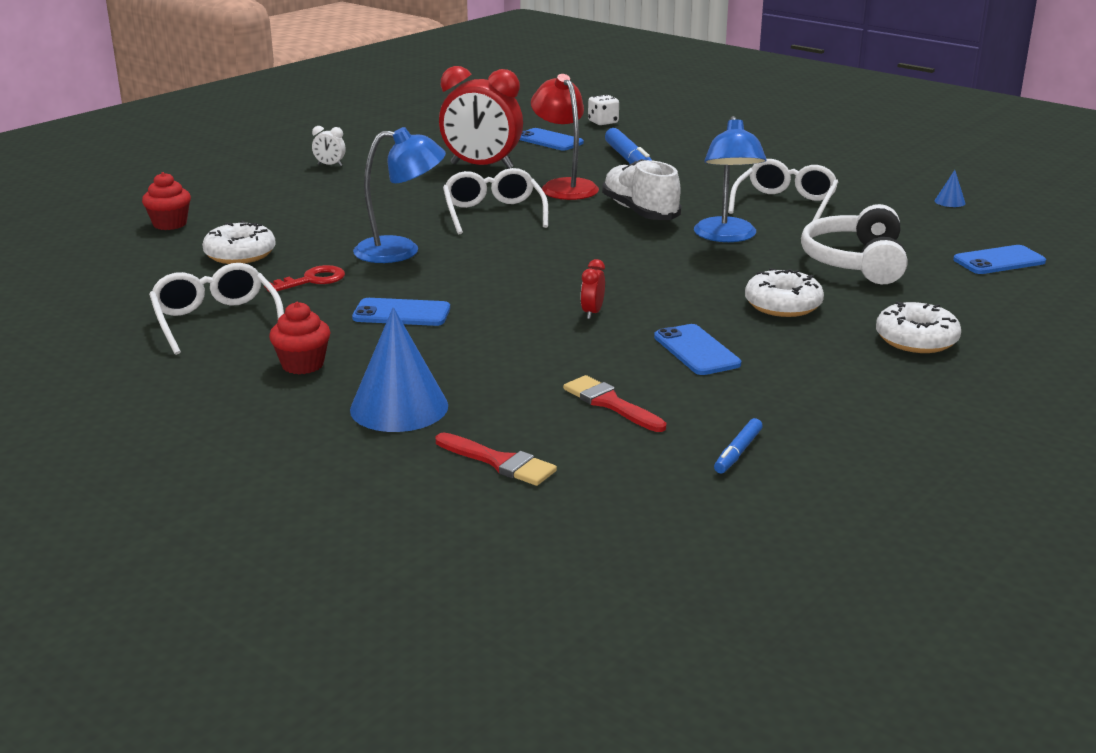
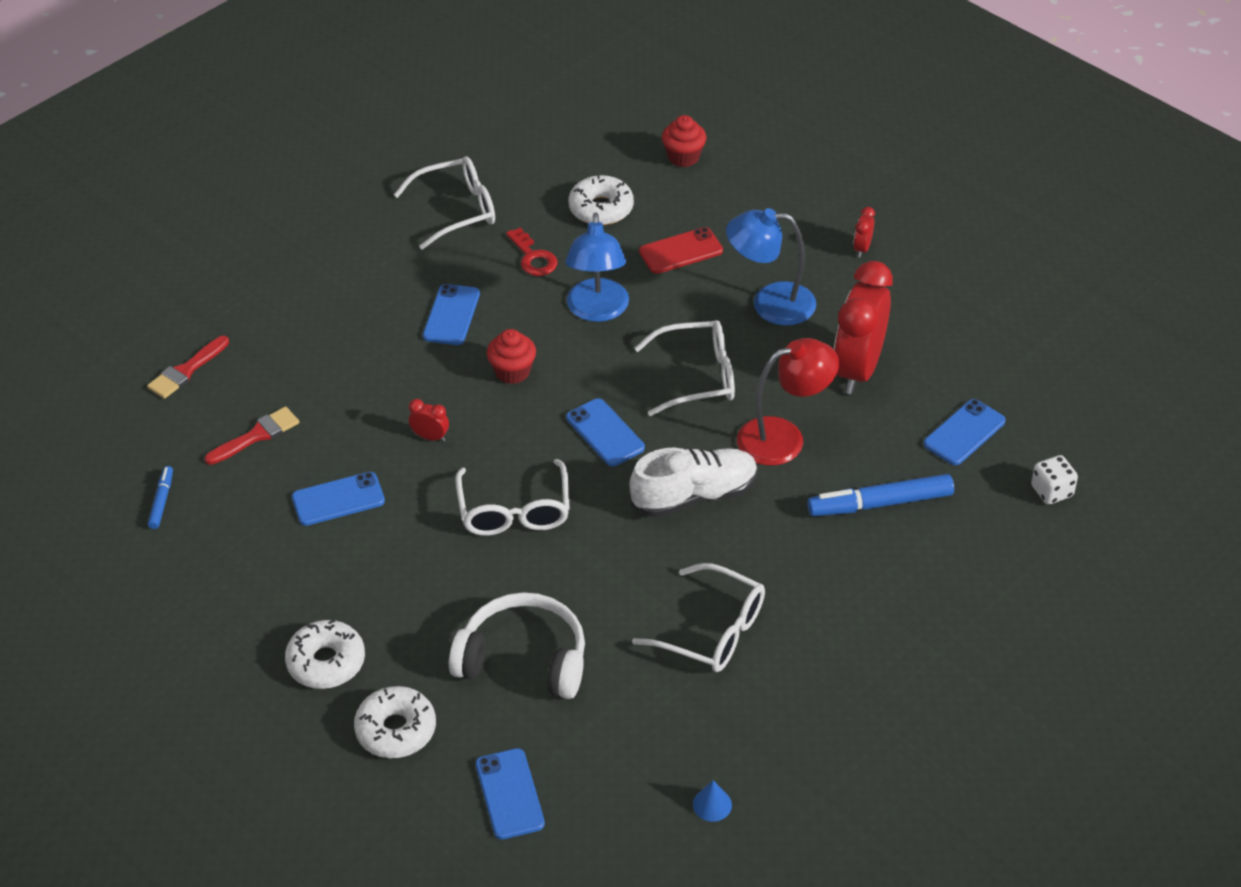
camera: 95 degrees right, 20 degrees up
(303, 365) = (364, 264): red cupcake -> red cupcake (512, 372)
(317, 222) = (680, 251): none -> red phone
(330, 165) = (862, 248): white clock -> red clock
(399, 407) = (281, 318): blue cone -> none
(571, 243) = (605, 433): none -> blue phone
(682, 273) = (514, 510): none -> white glasses
(726, 236) = (610, 560): blue lamp -> blue lamp (770, 304)
(737, 452) = (162, 501): blue marker -> blue marker turned 60 degrees clockwise
(783, 305) = (423, 576): white donut -> white donut (396, 730)

